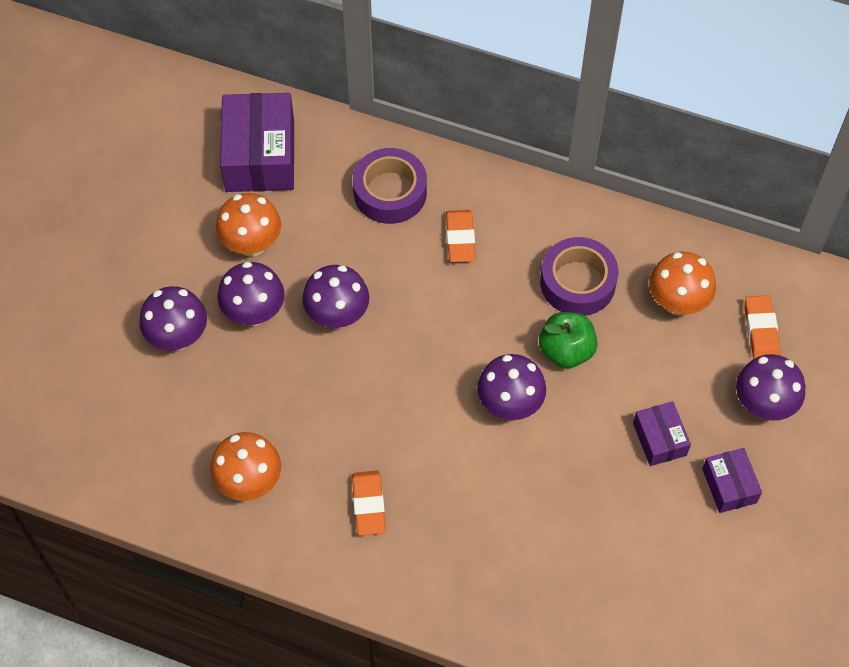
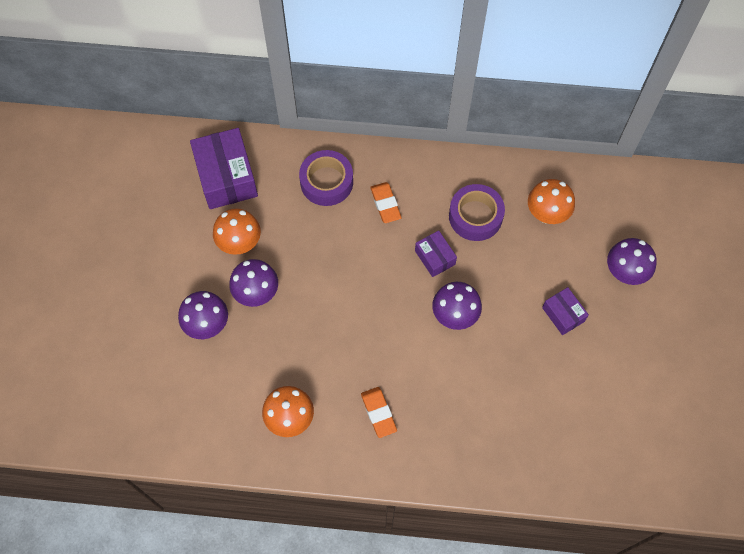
camera: 15 degrees left, 5 degrees up
(337, 315) = (316, 281): purple mushroom -> none
(566, 351) = (482, 267): green apple -> none
(729, 485) = (619, 335): purple box -> purple box (435, 257)
(761, 331) = (608, 221): orange eraser -> none

